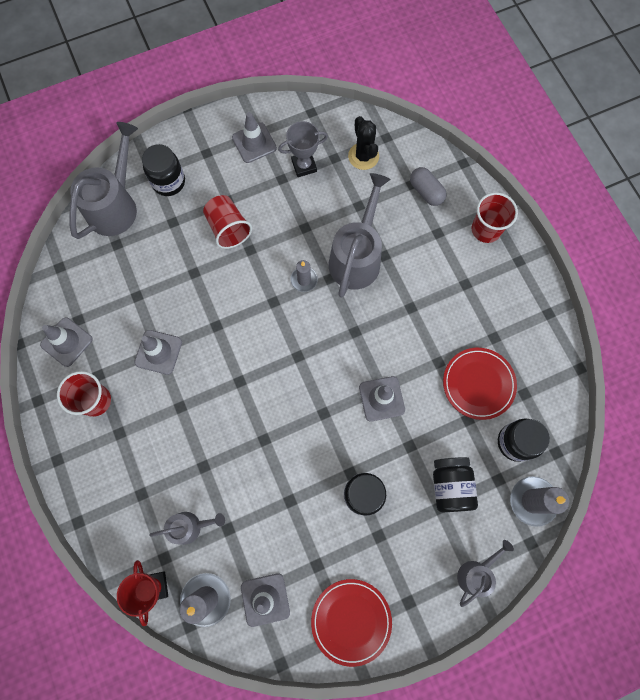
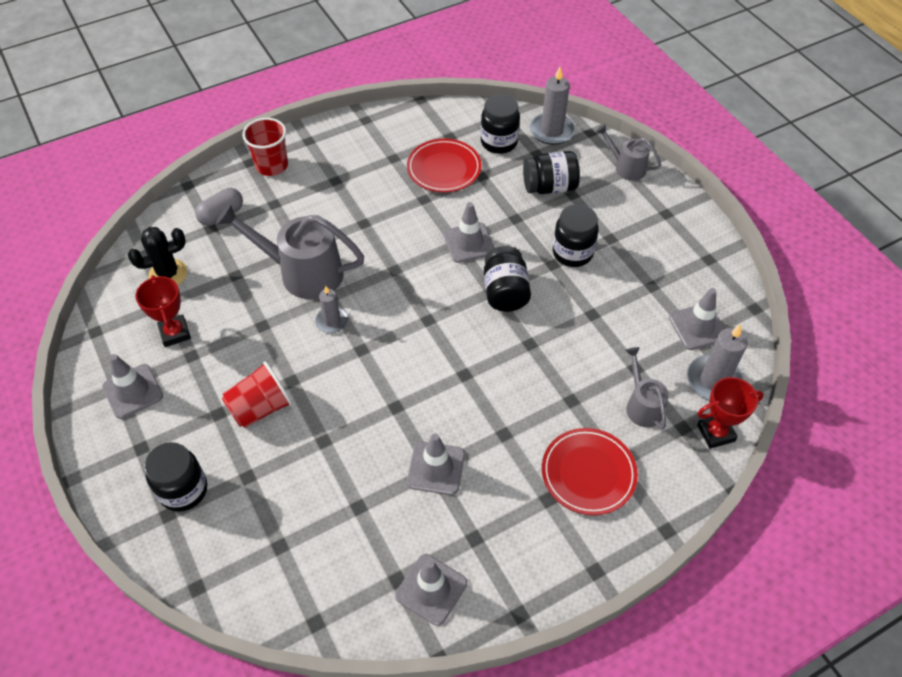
camera: 95 degrees left, 20 degrees down
(95, 400) = (509, 536): red cup -> none
(116, 205) = (215, 557): grey watering can -> none
(304, 166) = (175, 333): grey trophy -> red trophy
(321, 425) = (505, 292): none -> black jar
(351, 621) = (696, 255): red plate -> red plate (588, 473)

